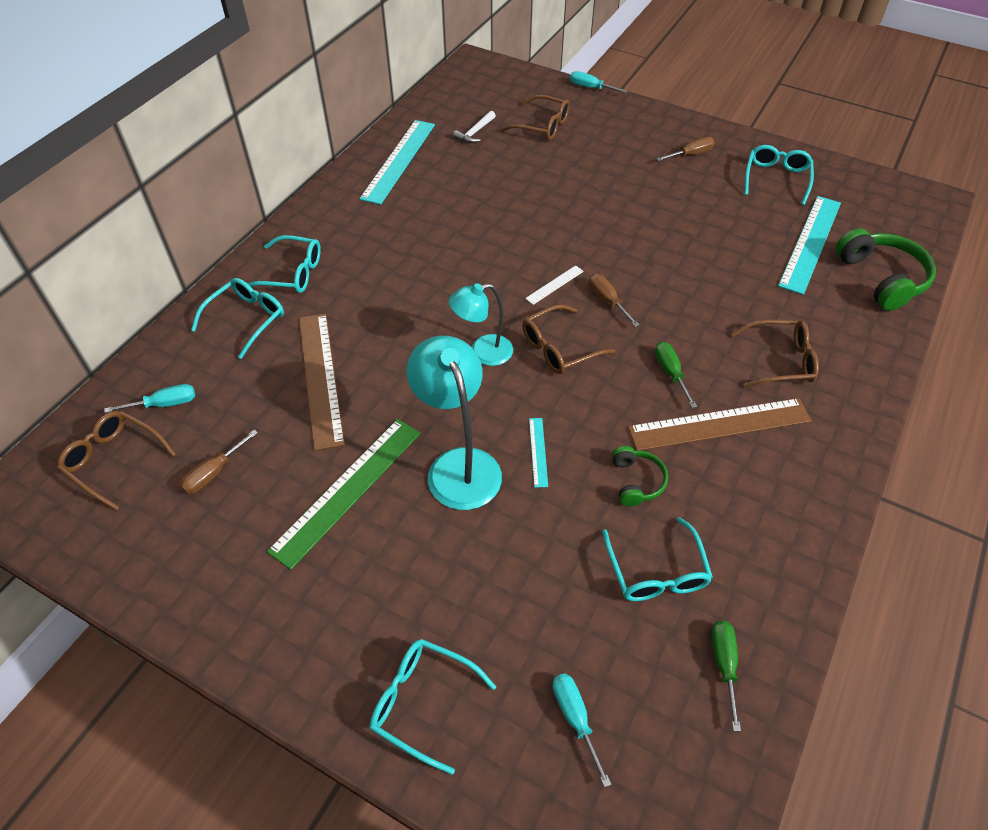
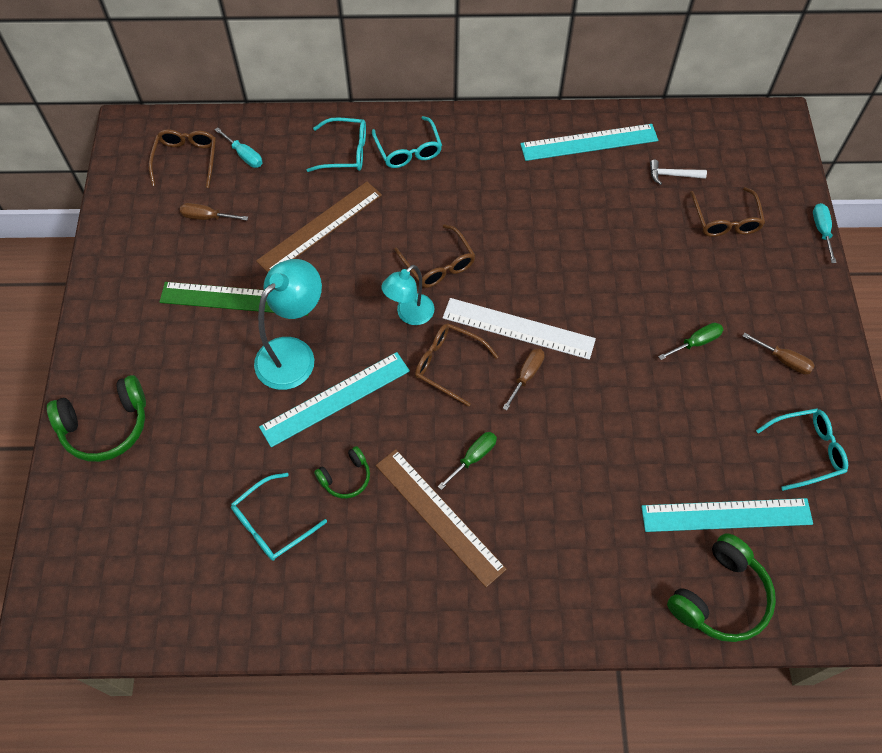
camera: 60 degrees right, 10 degrees up
(423, 703) = (106, 426): turquoise glasses -> green headphones
(482, 352) = (409, 315): turquoise lamp -> turquoise lamp turned 90 degrees counterclockwise
(538, 452) = (335, 398): turquoise ruler -> turquoise ruler, size x2.24
(554, 285) = (518, 329): white ruler -> white ruler, size x2.24
(575, 718) = (135, 519): turquoise screwdriver -> none
(724, 664) = (218, 598): green screwdriver -> green screwdriver (696, 342)
(780, 361) = (543, 539): brown glasses -> brown glasses (438, 264)

